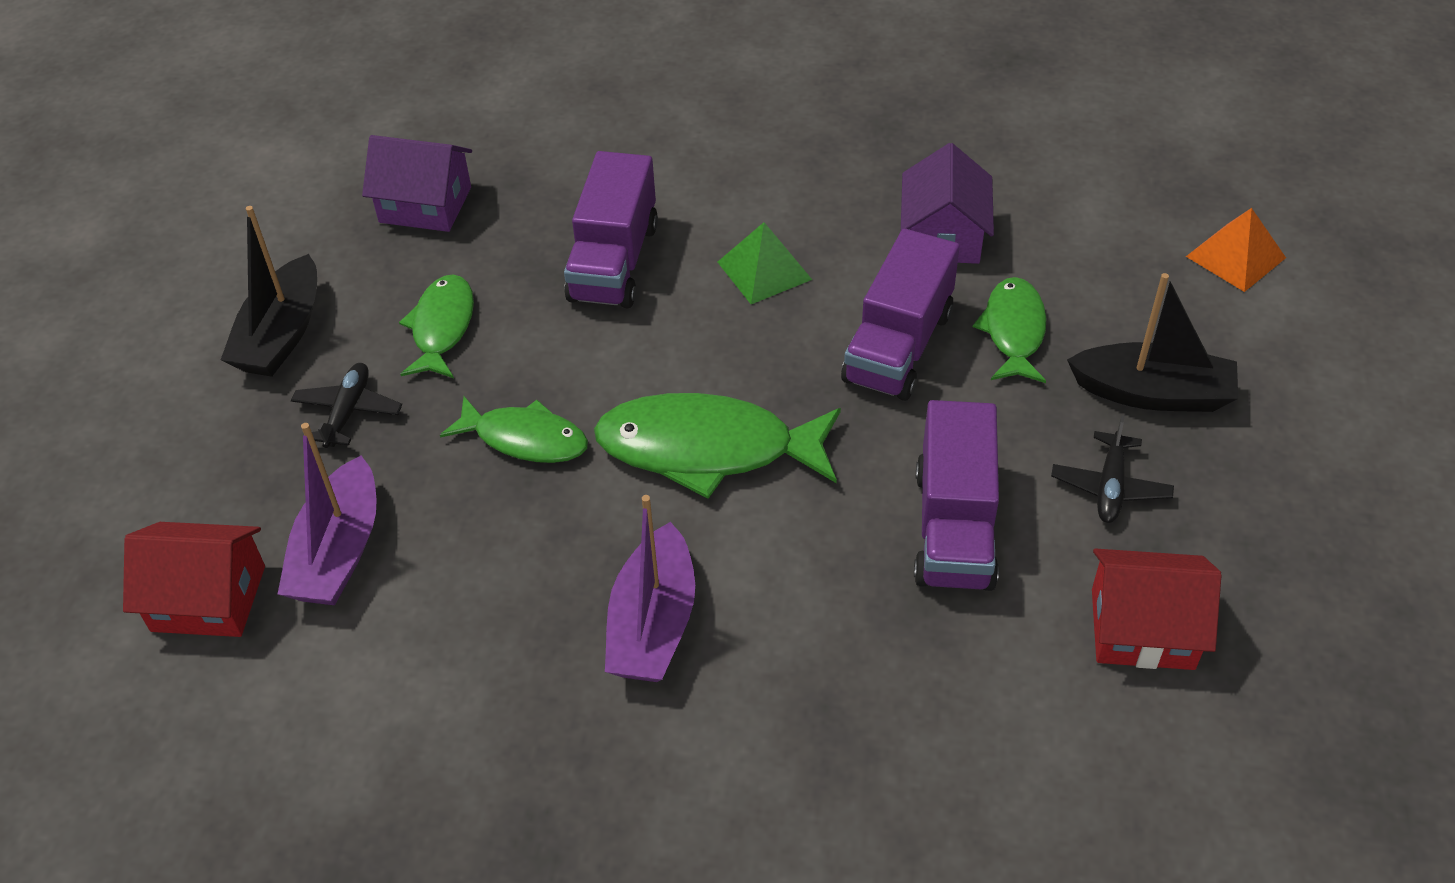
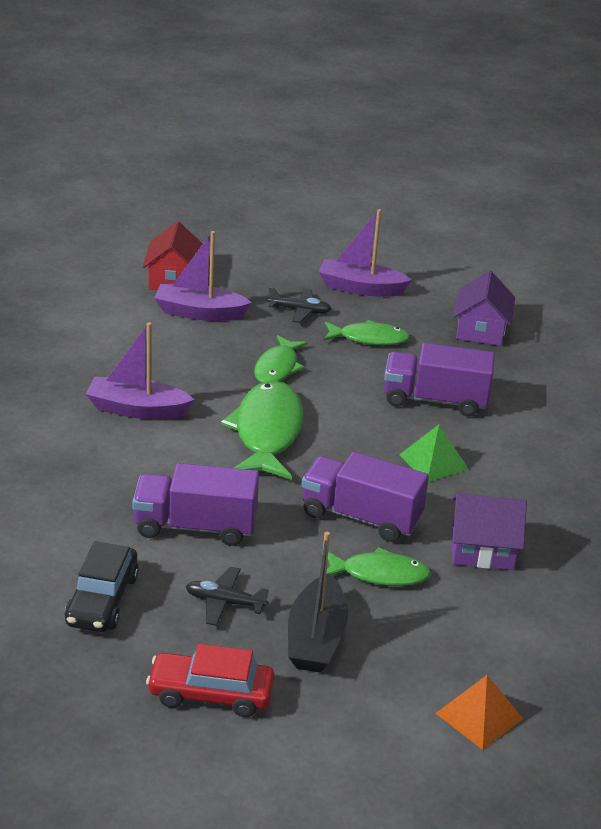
camera: 85 degrees right, 15 degrees down
(281, 334) = (360, 288): black boat -> purple boat
(1142, 629) = (102, 600): red house -> black car
(1285, 495) = (211, 694): none -> red car

